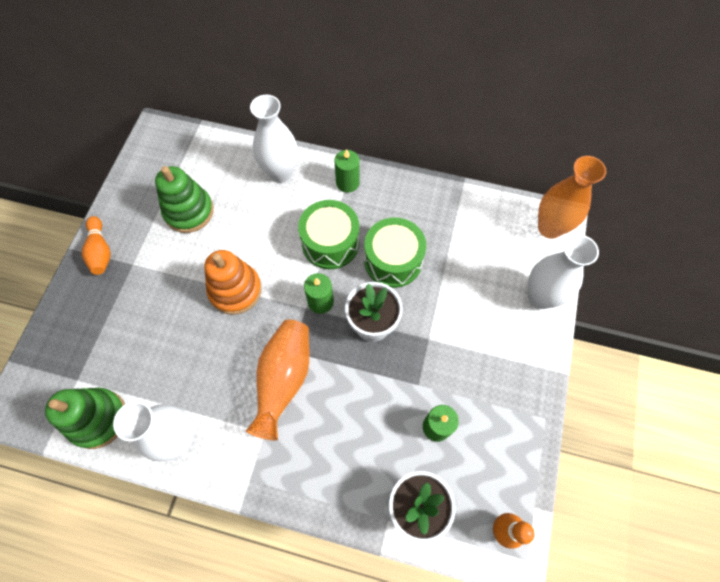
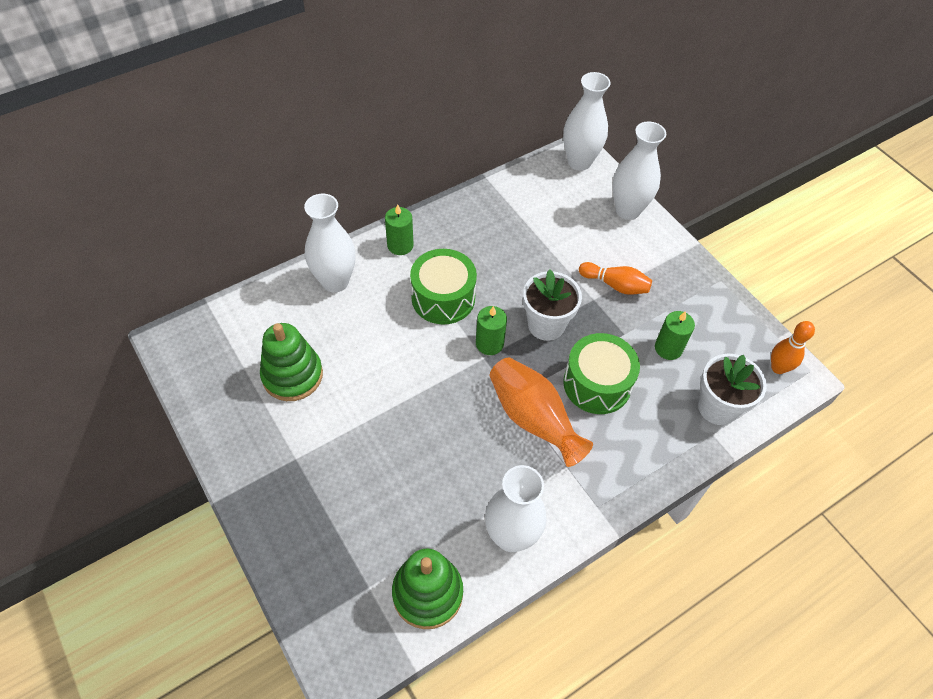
camera: 50 degrees left, 10 degrees down
(101, 251) = (250, 476): orange bowling pin -> orange bowling pin (615, 285)
(235, 290) = (413, 396): orange stacking toy -> none
(393, 260) = (504, 270): green drum -> green drum (597, 384)
(549, 228) = (579, 162): orange vase -> white vase

